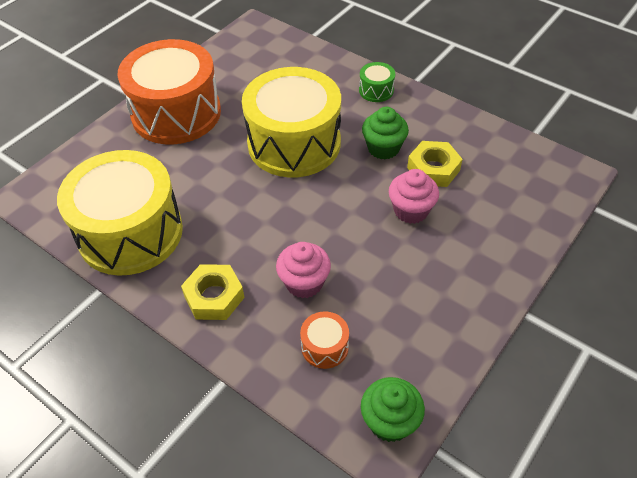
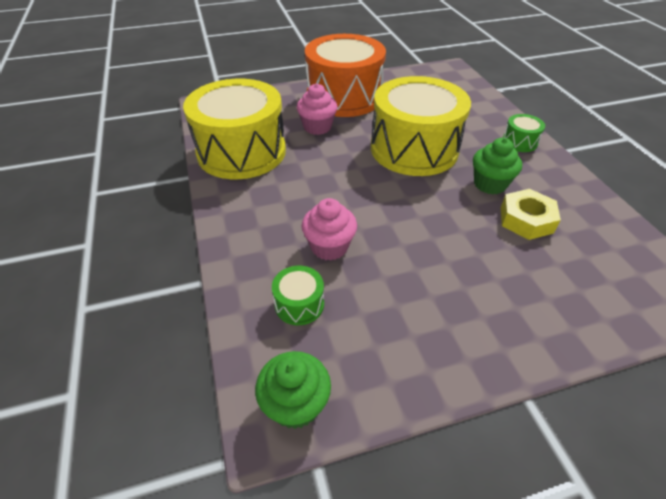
camera: 35 degrees right, 5 degrees down
(214, 297) = (253, 219): yellow nut -> none
(324, 347) = (299, 304): orange drum -> green drum
(411, 210) = (475, 241): pink cupcake -> pink cupcake (317, 127)

